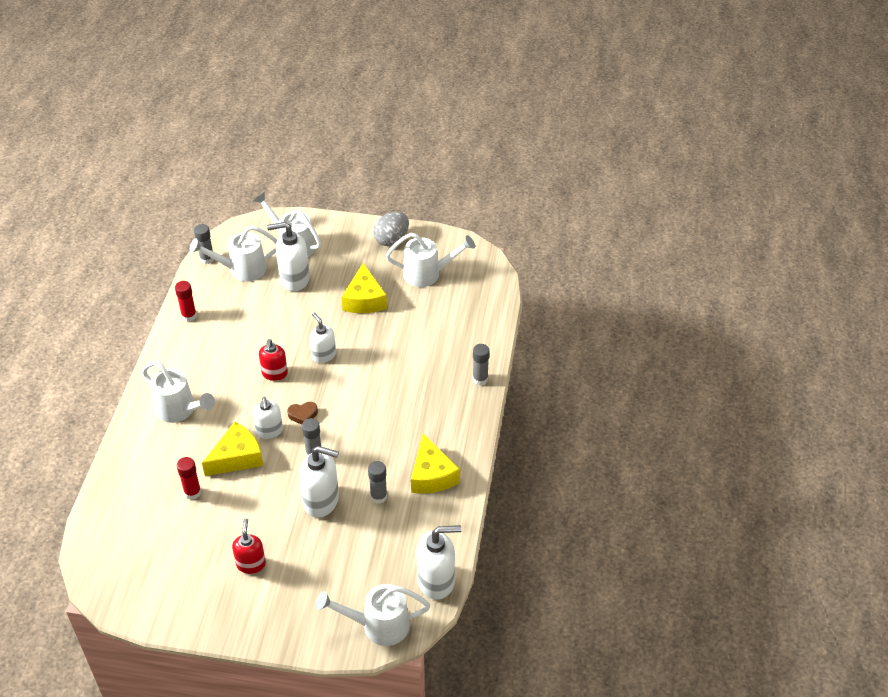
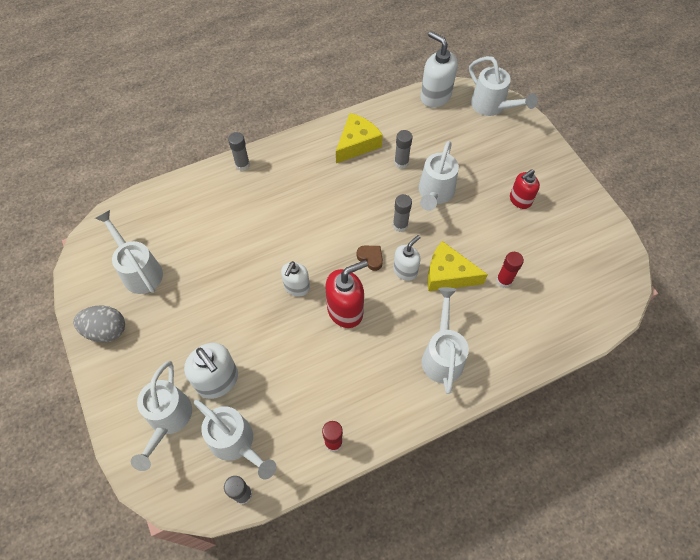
camera: 125 degrees left, 15 degrees up
(274, 374) = (345, 310): red soap dispenser -> red soap dispenser, size x1.55
(321, 501) = (435, 193): white soap dispenser -> white watering can
(364, 299) = (206, 300): yellow cheese -> none

